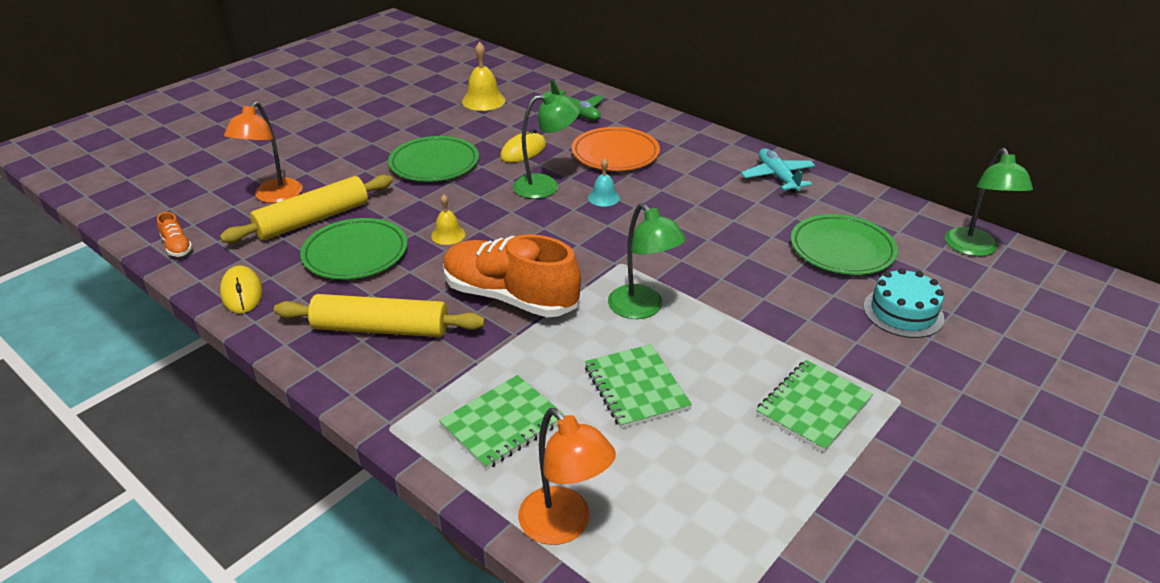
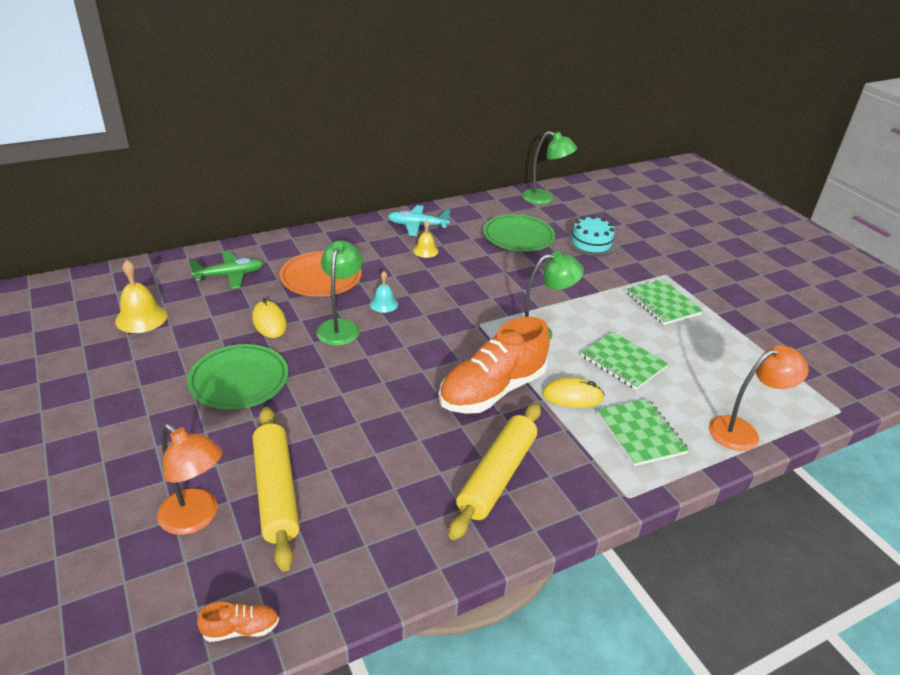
camera: 70 degrees left, 0 degrees up
(242, 293) = (381, 573): yellow mouse -> yellow mouse (572, 396)
(355, 253) = (365, 470): green plate -> none
(448, 235) = (377, 402): yellow bell -> yellow bell (425, 251)
(636, 388) = (623, 362): green notebook -> green notebook turned 45 degrees clockwise

